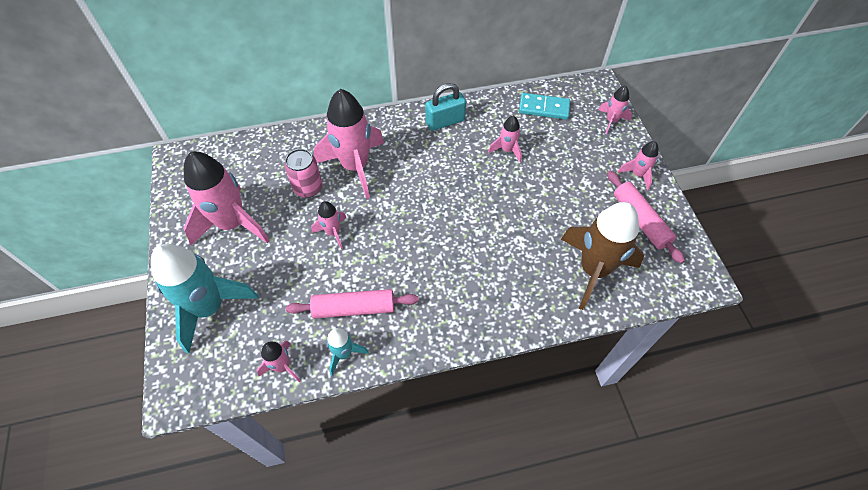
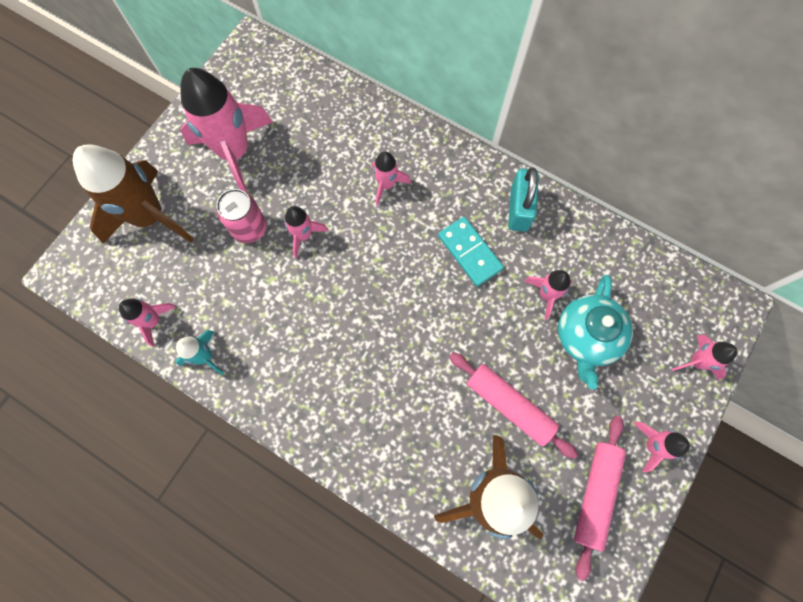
camera: 45 degrees right, 15 degrees up
(209, 308) = (150, 217): turquoise rocket -> brown rocket
(308, 188) = (326, 171): pink can -> pink can (249, 228)
(354, 308) = (251, 323): pink rolling pin -> pink rolling pin (509, 405)
(355, 167) = (386, 185): pink rocket -> pink rocket, size x0.48
(445, 122) = (519, 209): turquoise padlock -> turquoise padlock turned 75 degrees clockwise
(544, 108) = (638, 281): turquoise domino -> turquoise domino (470, 252)
(550, 153) = (586, 337): none -> turquoise teapot

